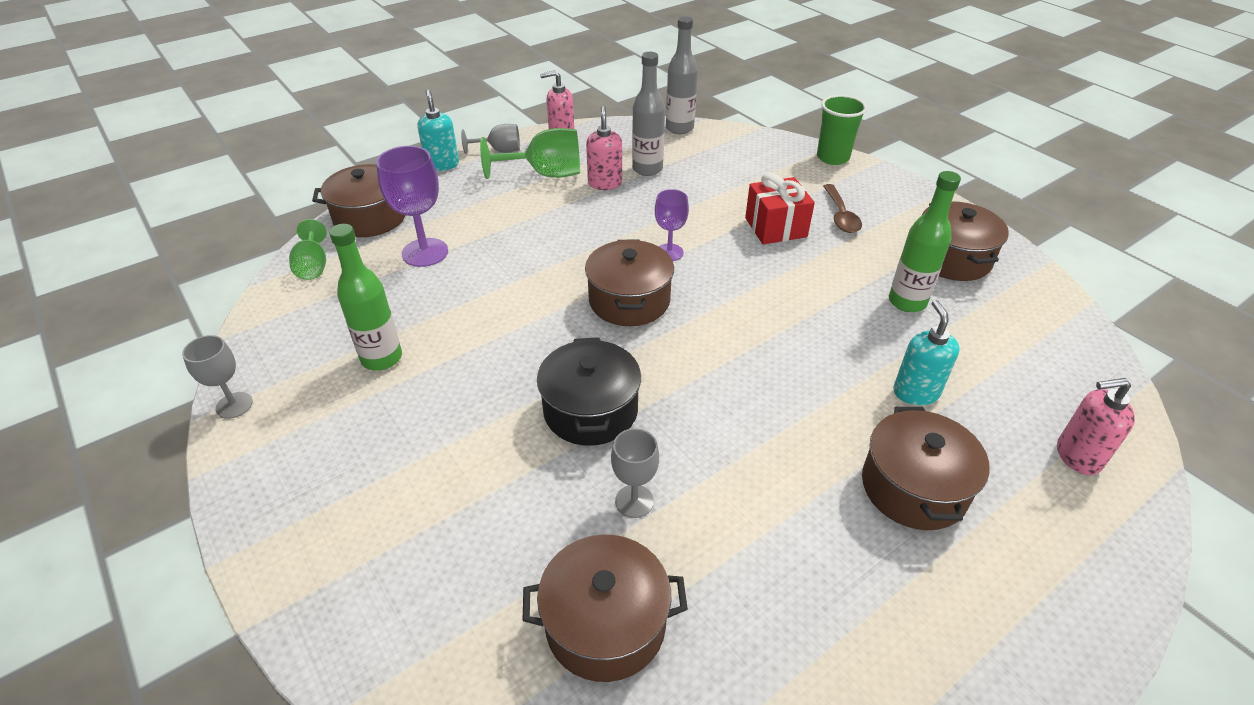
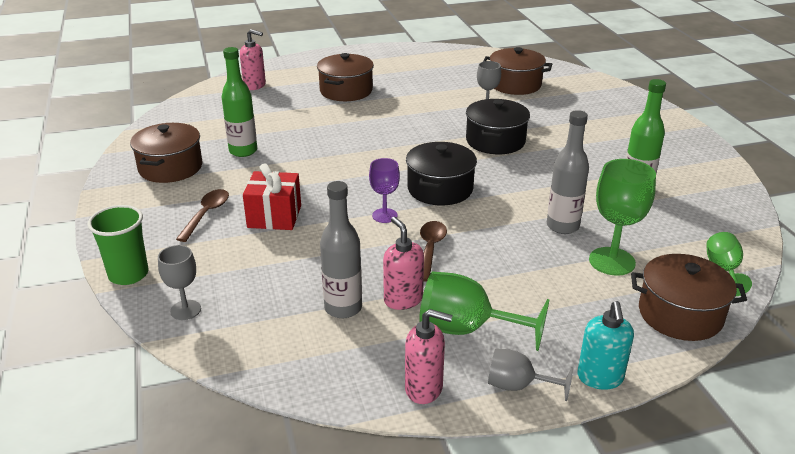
camera: 160 degrees left, 10 degrees down
(234, 405) = (734, 183): grey goblet -> grey goblet (185, 310)
(425, 252) = (612, 261): purple goblet -> green goblet
(604, 228) = (430, 249): none -> brown spoon
(605, 183) = (403, 299): pink soap dispenser -> pink soap dispenser turned 135 degrees clockwise
(629, 300) = (440, 189): brown pot -> black pot
(679, 128) = (253, 366): grey bottle -> grey bottle (562, 226)
(915, 392) = (300, 115): turquoise soap dispenser -> none

